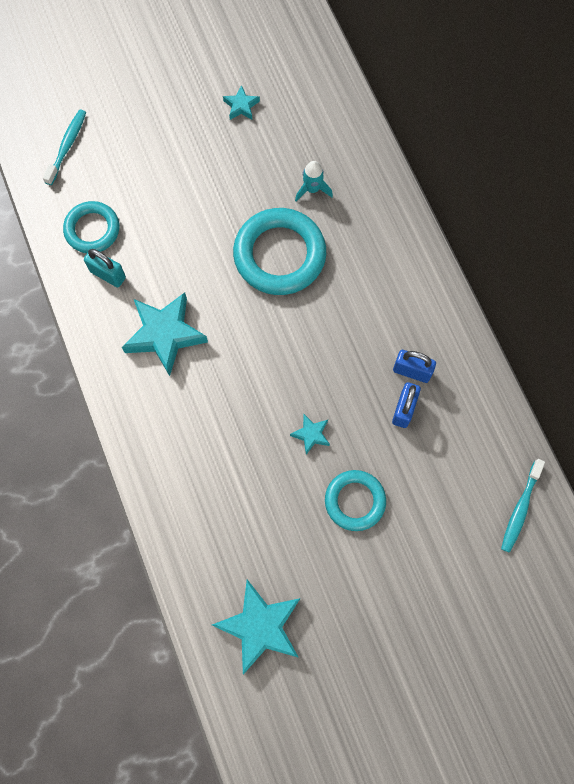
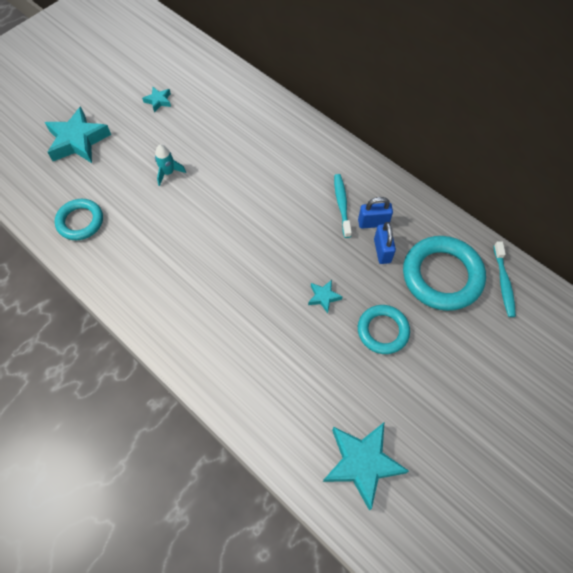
camera: 25 degrees left, 10 degrees down
(67, 146) = (35, 172): turquoise toothbrush -> turquoise toothbrush (341, 204)
(108, 274) = (107, 248): turquoise padlock -> none
(165, 335) = (173, 273): turquoise star -> turquoise star (78, 141)
(279, 255) = (235, 184): turquoise ring -> turquoise ring (442, 276)
(312, 189) = (237, 134): turquoise rocket -> turquoise rocket (168, 173)

